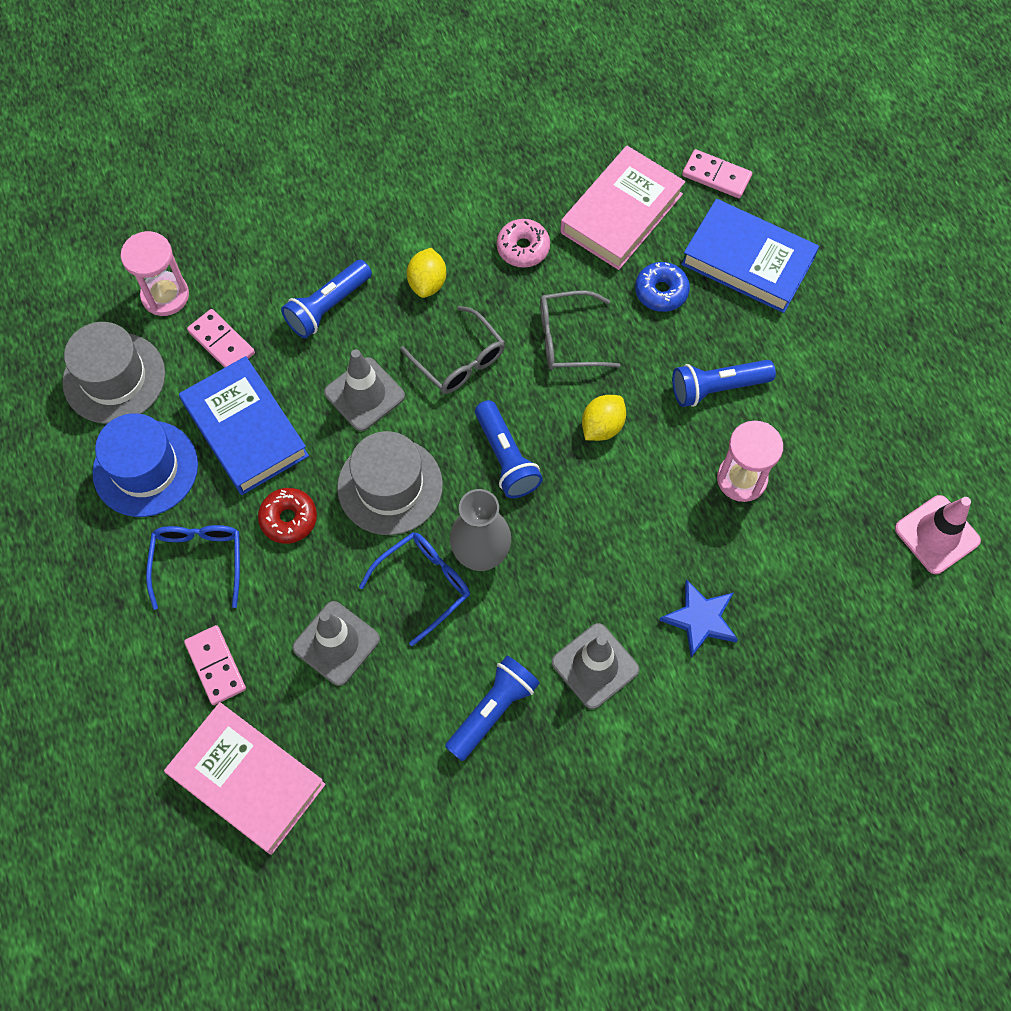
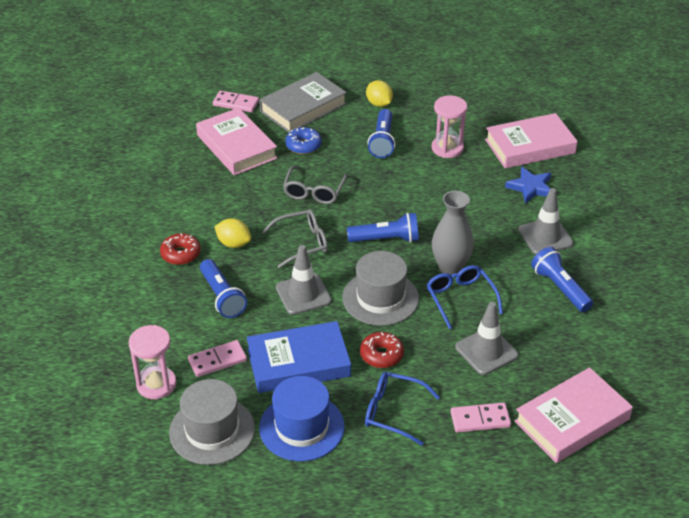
camera: 70 degrees left, 25 degrees down
(386, 233) = (181, 254): none -> red donut
(523, 248) = (235, 194): pink donut -> none
(602, 426) = (384, 193): yellow lemon -> yellow lemon (379, 104)
(716, 176) = (236, 103): pink domino -> pink domino turned 60 degrees clockwise
(748, 261) = (303, 107): blue book -> grey book
(800, 594) = (530, 146): none -> pink book
(937, 534) = (513, 91): pink traffic cone -> none

